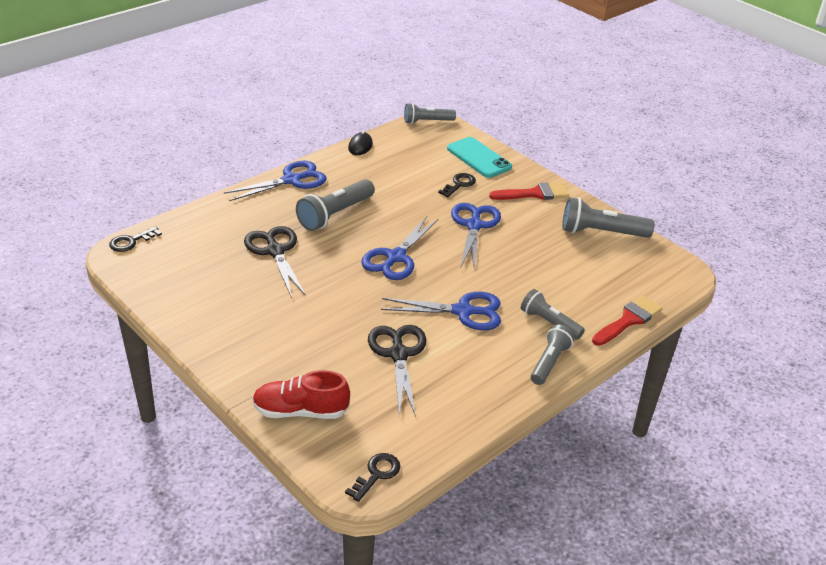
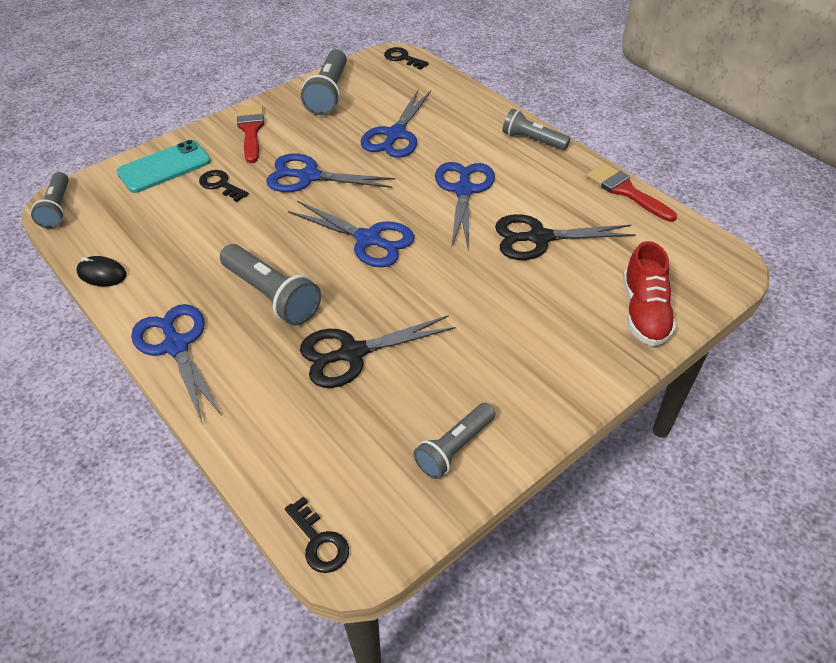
camera: 85 degrees left, 10 degrees up
(376, 474) = (712, 253): black key -> black key (402, 58)
(542, 272) = (395, 135): none -> blue scissors
(549, 323) = (475, 136): grey flashlight -> grey flashlight (455, 448)
(629, 320) = (466, 91): red brush -> red brush (625, 191)

